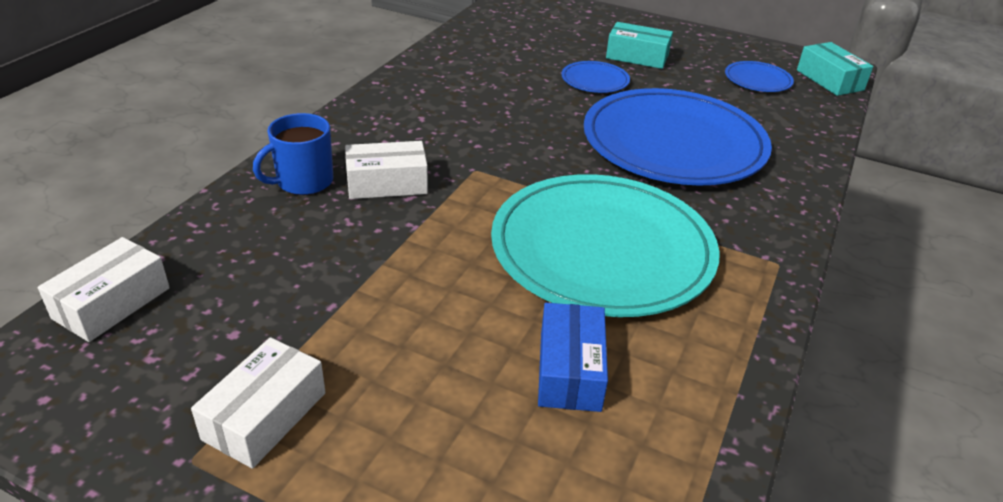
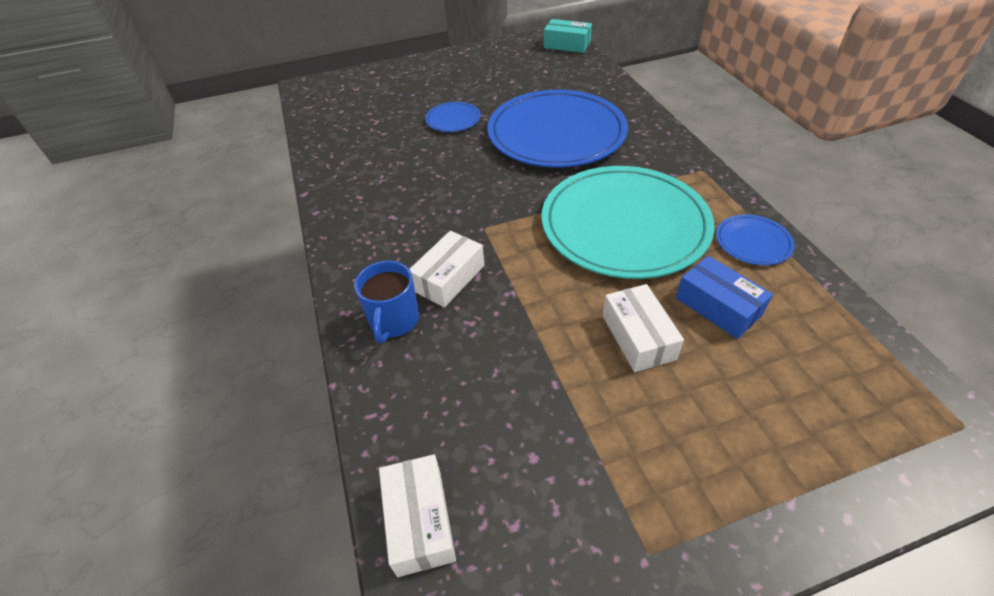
camera: 40 degrees left, 10 degrees up
(265, 416) = (637, 484): white box -> white box (638, 337)
(637, 57) = (451, 88): turquoise box -> none
(757, 80) = (535, 65): blue plate -> blue plate (753, 242)

